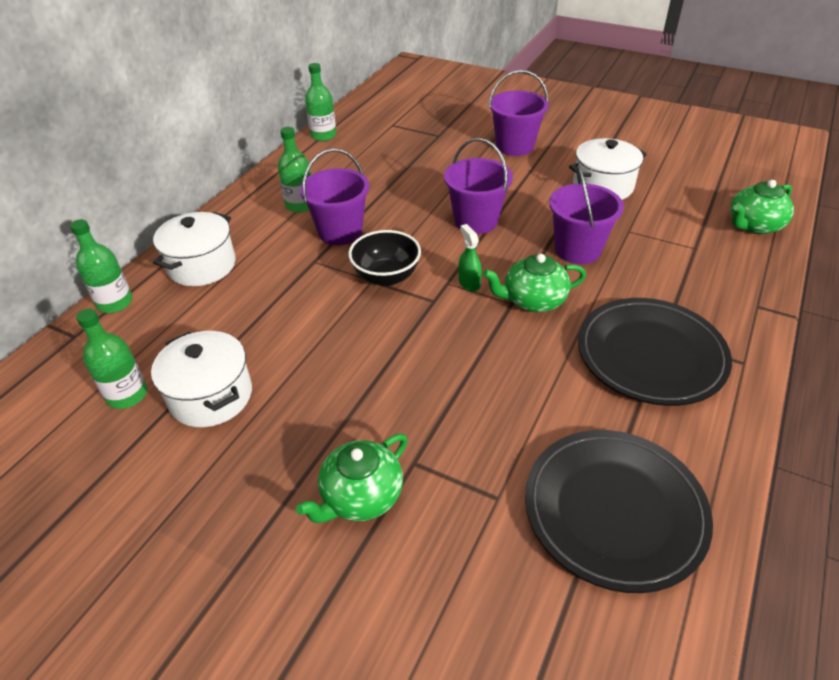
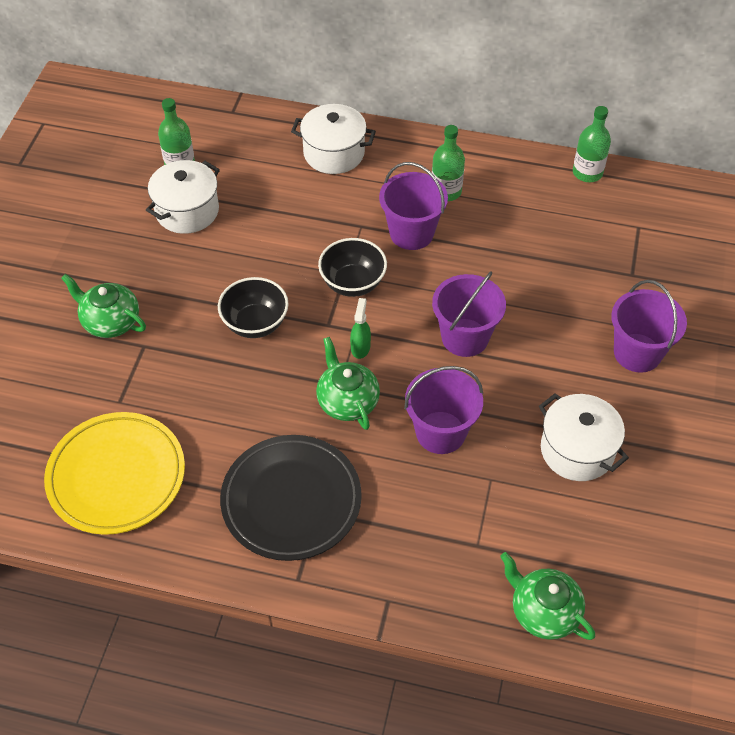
camera: 75 degrees right, 10 degrees up
(115, 303) = (274, 119): green bottle -> none
(413, 355) = (255, 323): none -> black bowl
(469, 283) = (360, 347): green spray bottle -> green spray bottle turned 45 degrees counterclockwise
(614, 511) = (116, 476): black plate -> yellow plate

